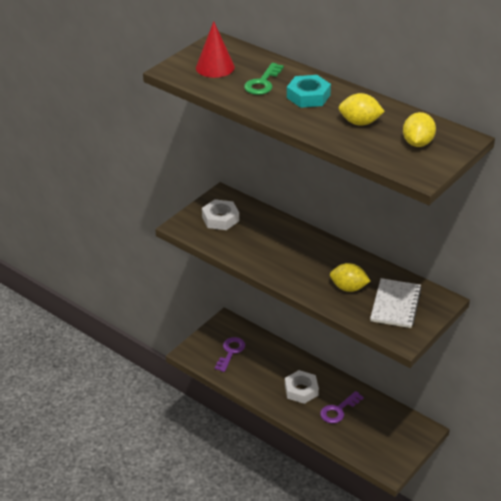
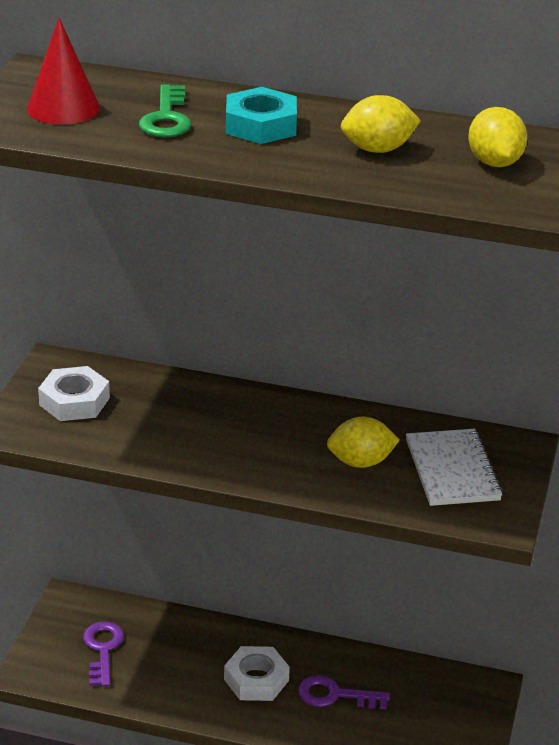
camera: 25 degrees left, 5 degrees down
(338, 410) = (335, 695): purple key -> purple key turned 75 degrees clockwise

